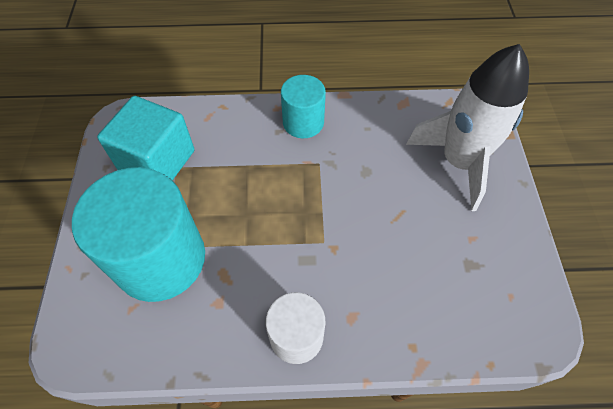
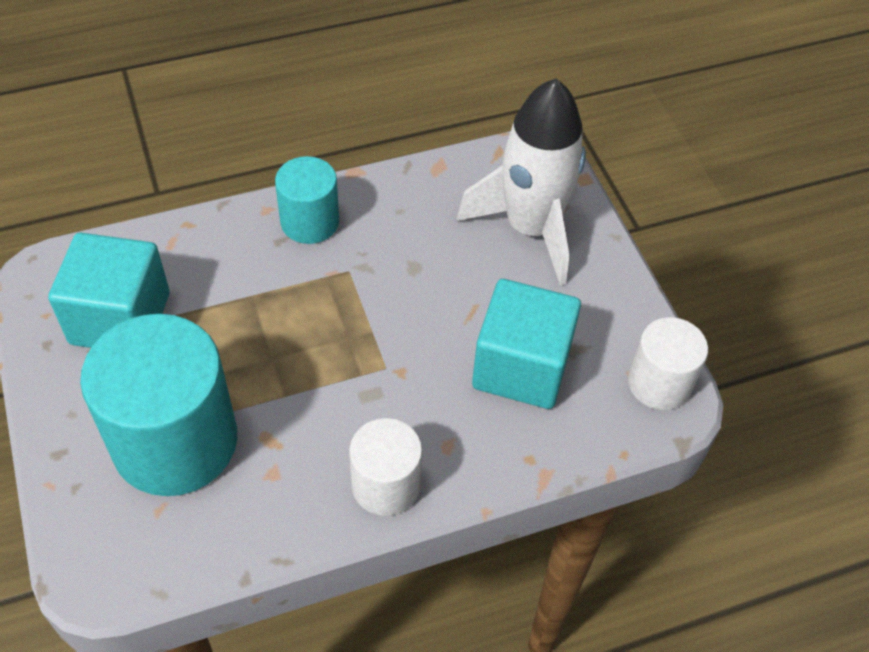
camera: 20 degrees left, 5 degrees down
(425, 268) = (521, 367): none -> turquoise cube
(533, 311) = (659, 383): none -> white cylinder

